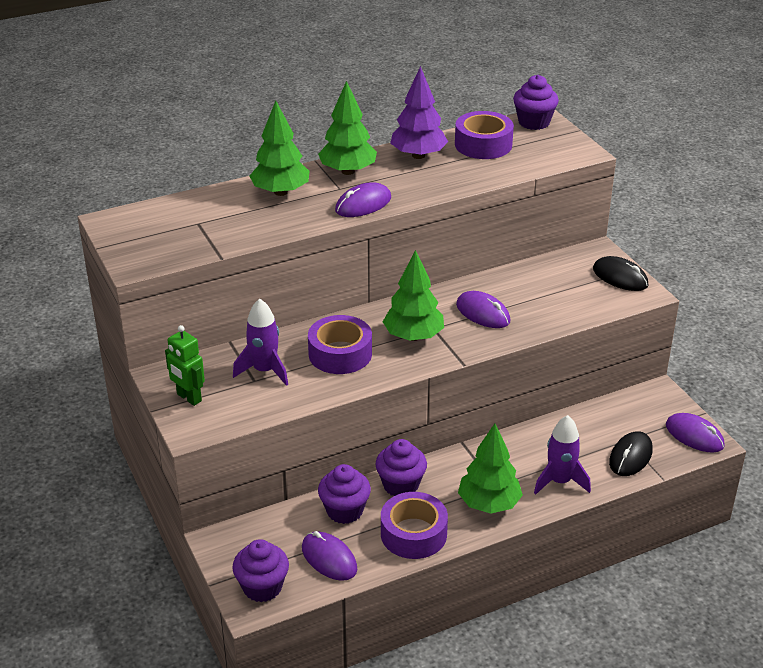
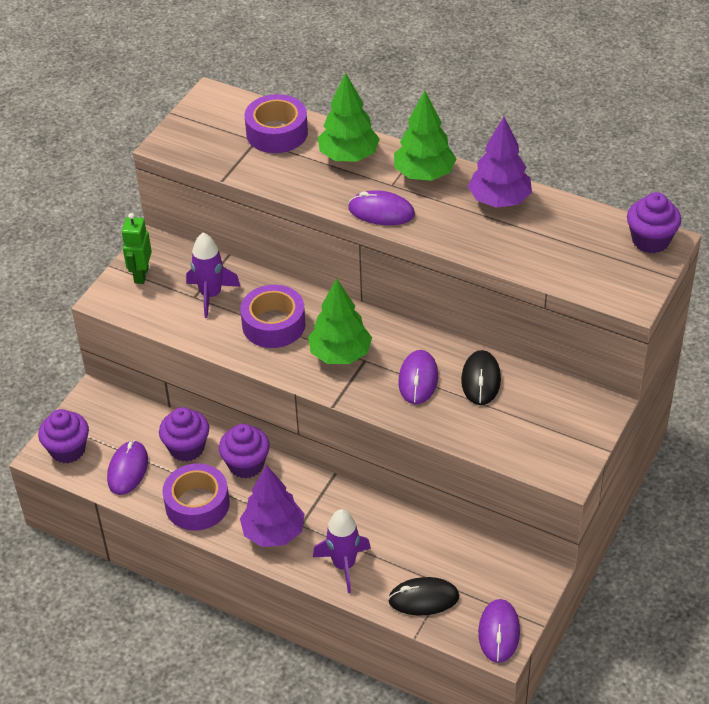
camera: 55 degrees right, 10 degrees up
(483, 144) = (567, 229): purple tape -> purple tape (277, 133)
(489, 504) = (273, 532): green tree -> purple tree
(620, 277) = (574, 444): black mouse -> black mouse (481, 380)

